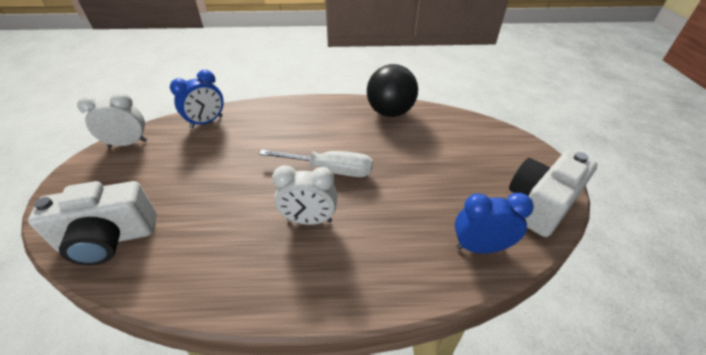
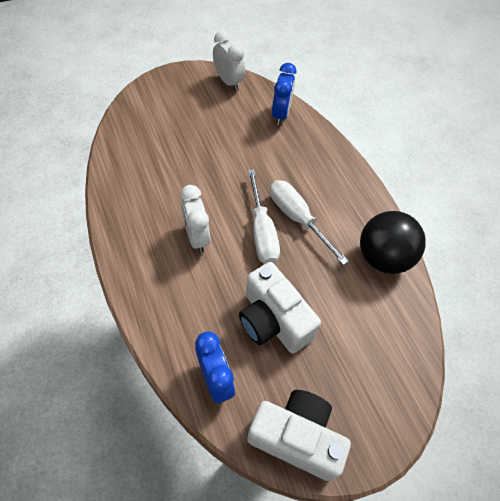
camera: 65 degrees right, 15 degrees up
(109, 239) = (137, 128): white camera -> white camera (273, 321)
(206, 122) = (280, 114): blue clock -> blue clock turned 105 degrees counterclockwise
(329, 144) = (297, 218): none -> white screwdriver

